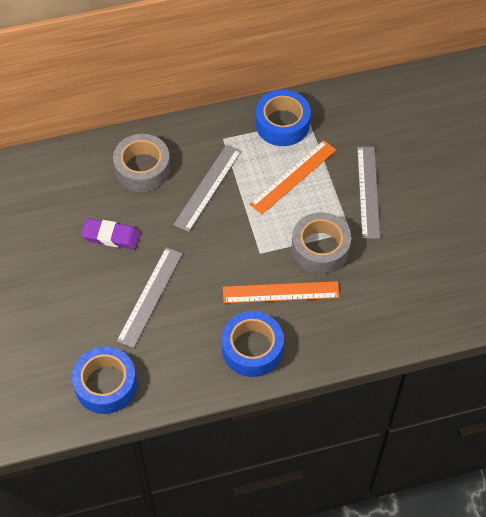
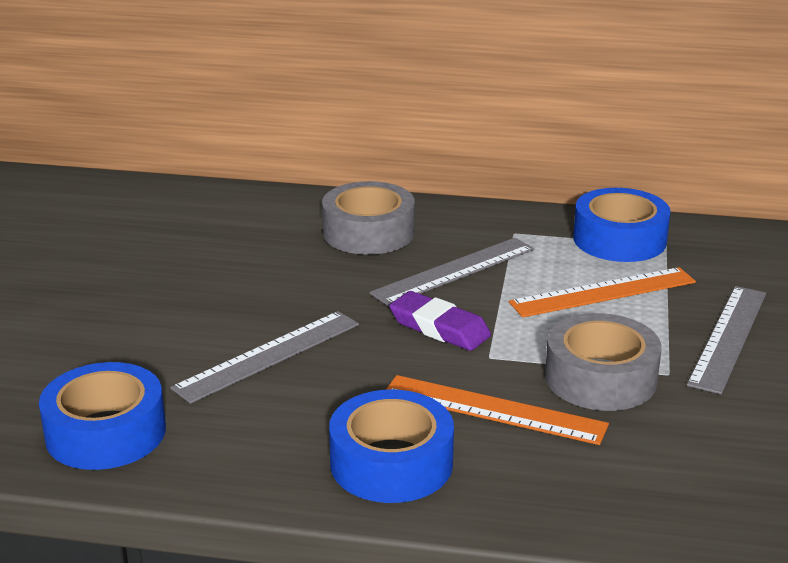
camera: 25 degrees right, 30 degrees down
(111, 236) = (264, 282): purple eraser -> purple eraser (439, 328)

